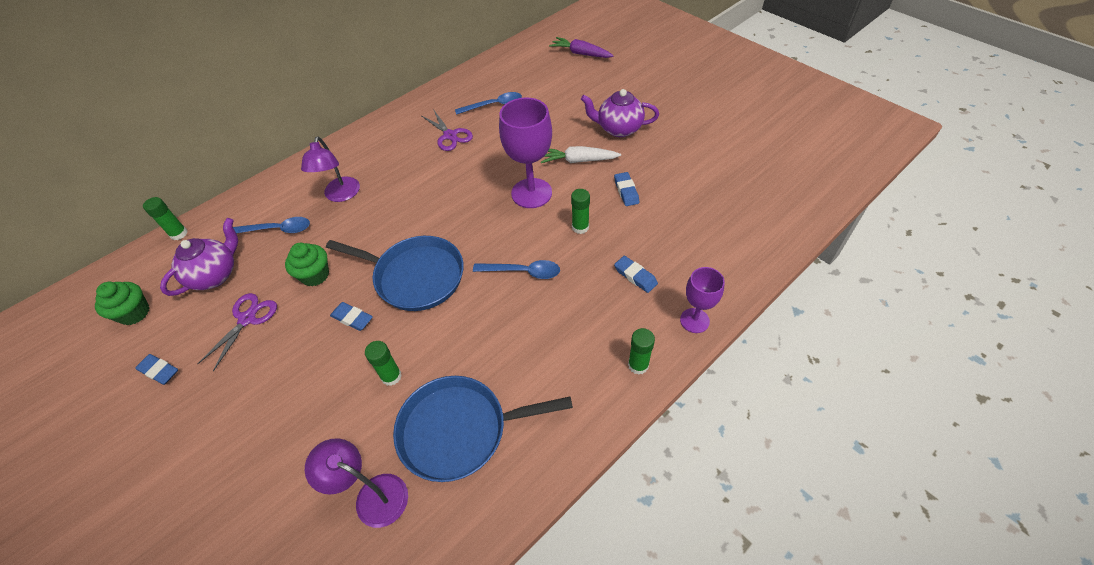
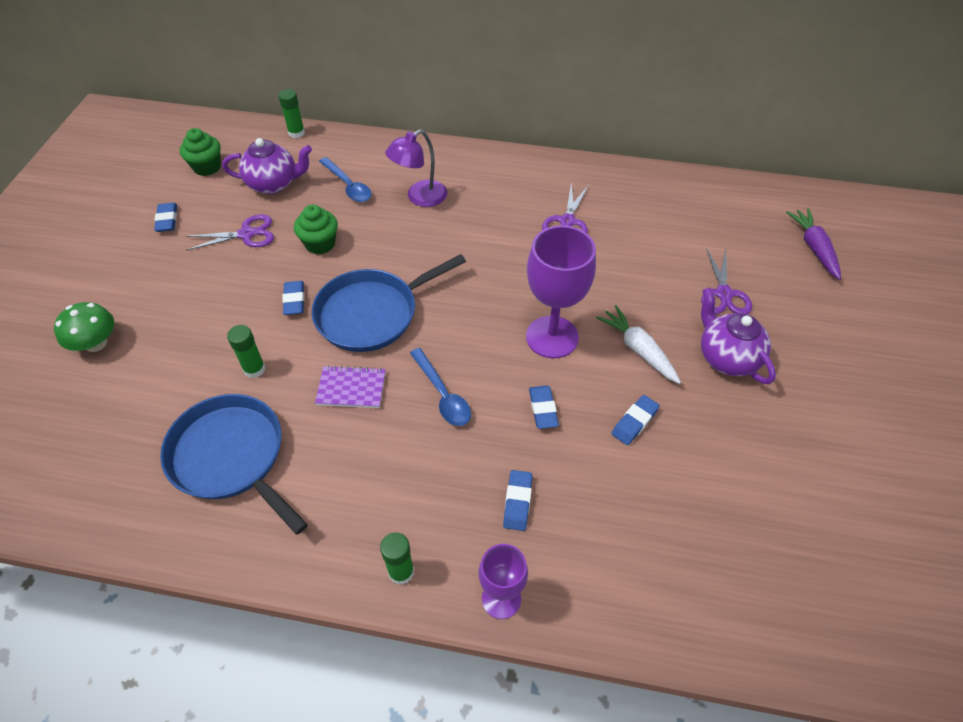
camera: 50 degrees right, 0 degrees up
(239, 491) = (96, 343): none -> green mushroom
(372, 495) = (136, 433): purple lamp -> none
(415, 276) = (371, 314): blue pan -> blue pan turned 75 degrees clockwise
(469, 321) = (351, 388): none -> purple notebook
(494, 105) = (645, 227): blue spoon -> none
(575, 104) = (724, 294): none -> purple scissors
(580, 227) = (543, 409): green glue stick -> blue eraser

